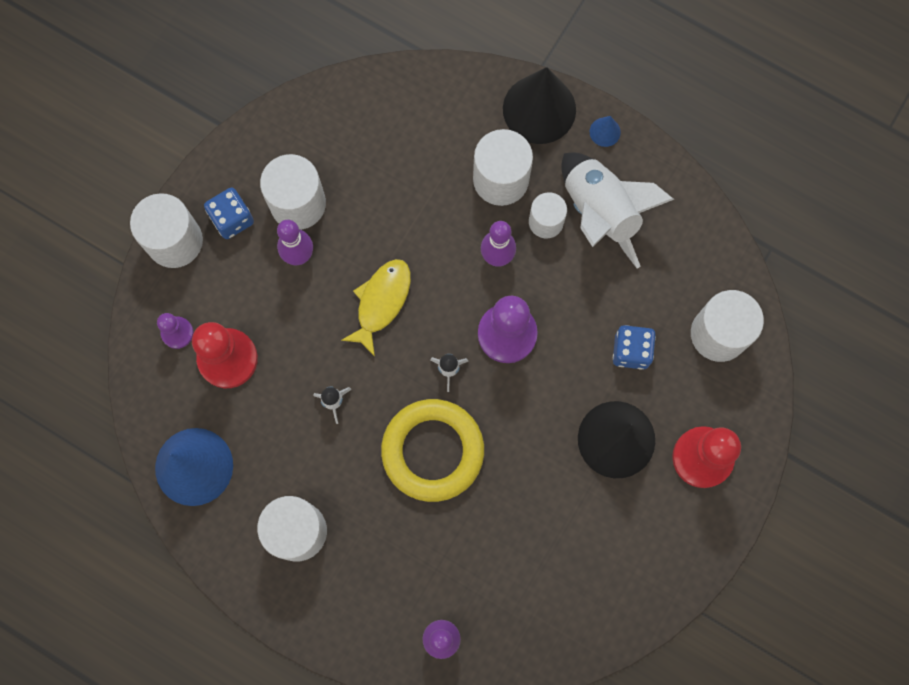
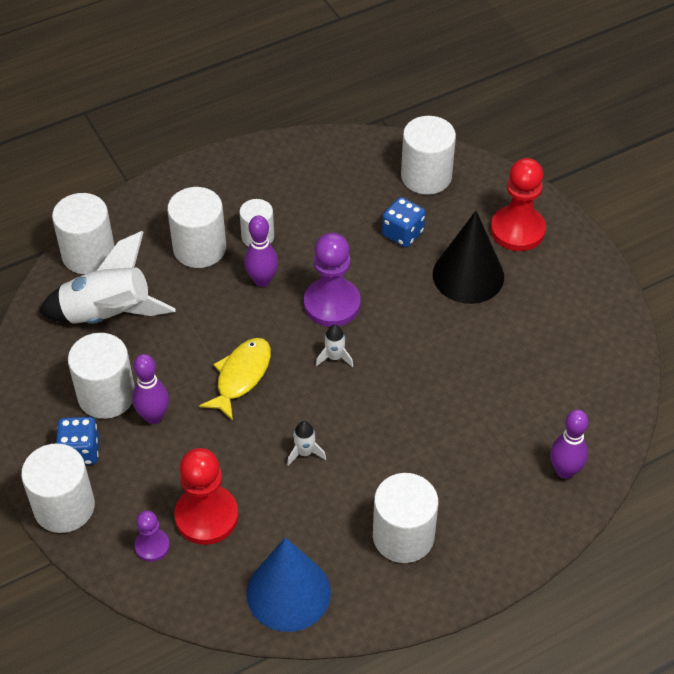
camera: 60 degrees left, 25 degrees down
(381, 302) = (241, 376): yellow fish -> yellow fish turned 60 degrees clockwise
(432, 451) = (397, 401): yellow ring -> none
(436, 89) = (88, 254): none -> white cylinder
(539, 109) = (162, 198): black cone -> none
(600, 212) = (277, 200): white rocket -> white rocket (108, 314)
(605, 132) = (214, 168): blue cone -> none

